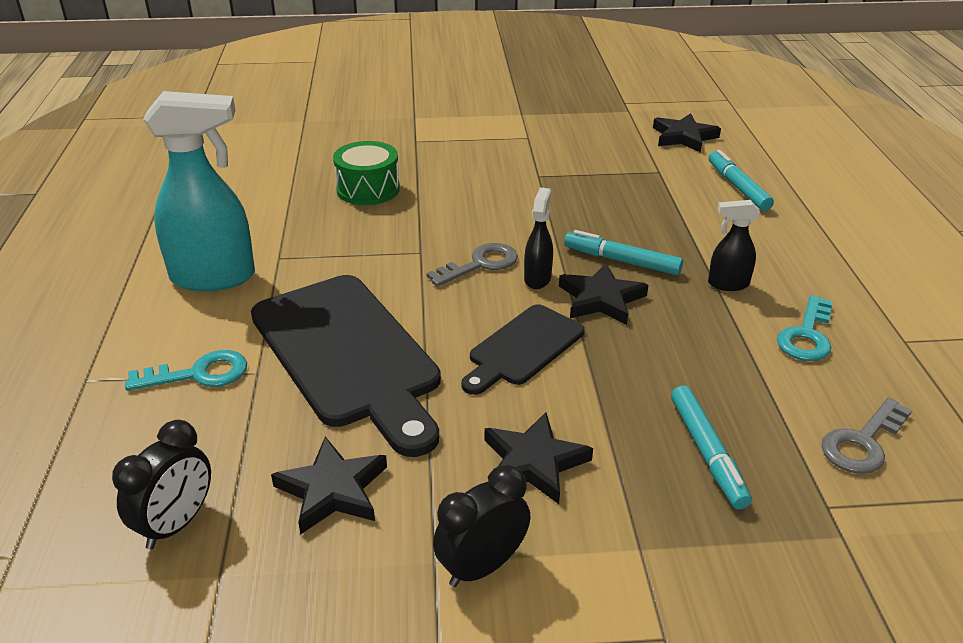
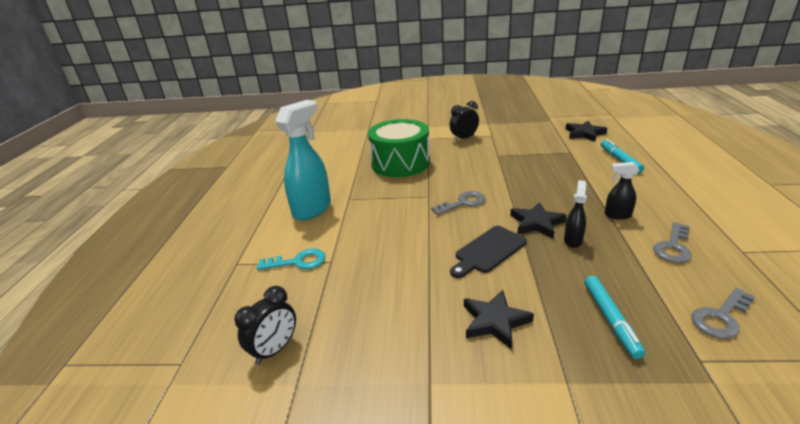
camera: 10 degrees right, 5 degrees down
(214, 277) = (312, 209): turquoise spray bottle -> turquoise spray bottle turned 60 degrees counterclockwise
(333, 490) = (369, 333): black star -> none
(348, 355) = (383, 253): black cutting board -> none
(368, 189) = (400, 163): green drum -> green drum, size x1.66
(482, 566) = (460, 388): black clock -> black clock (464, 138)
(537, 278) = (497, 211): black spray bottle -> black spray bottle (573, 240)
(621, 261) = (549, 201): turquoise marker -> none
(807, 335) = (673, 247): turquoise key -> grey key

